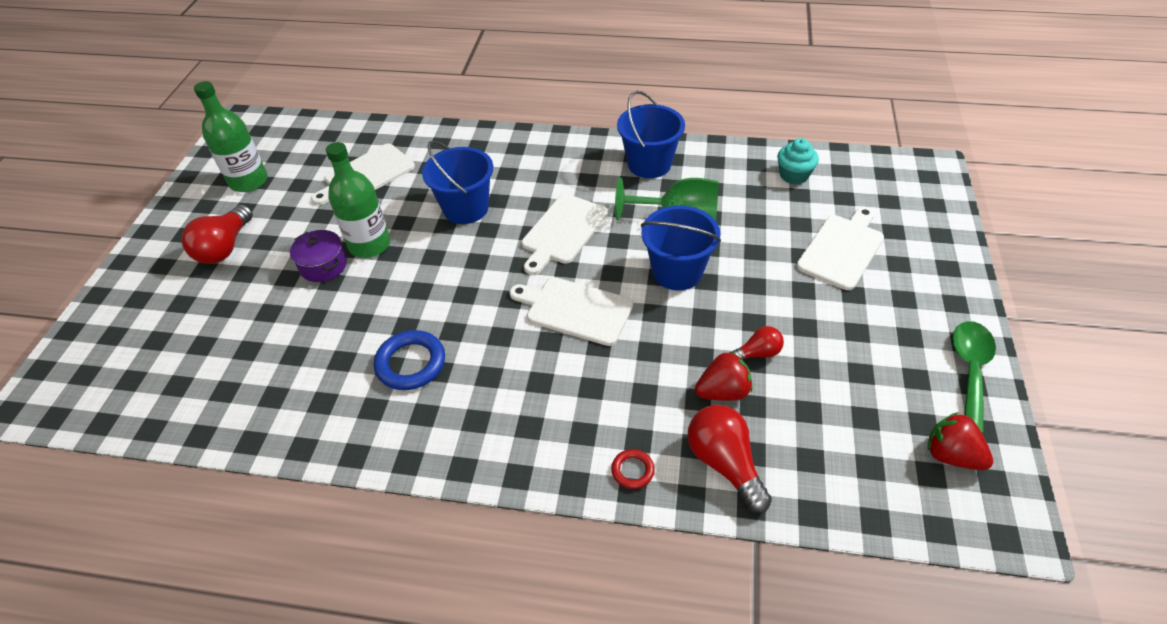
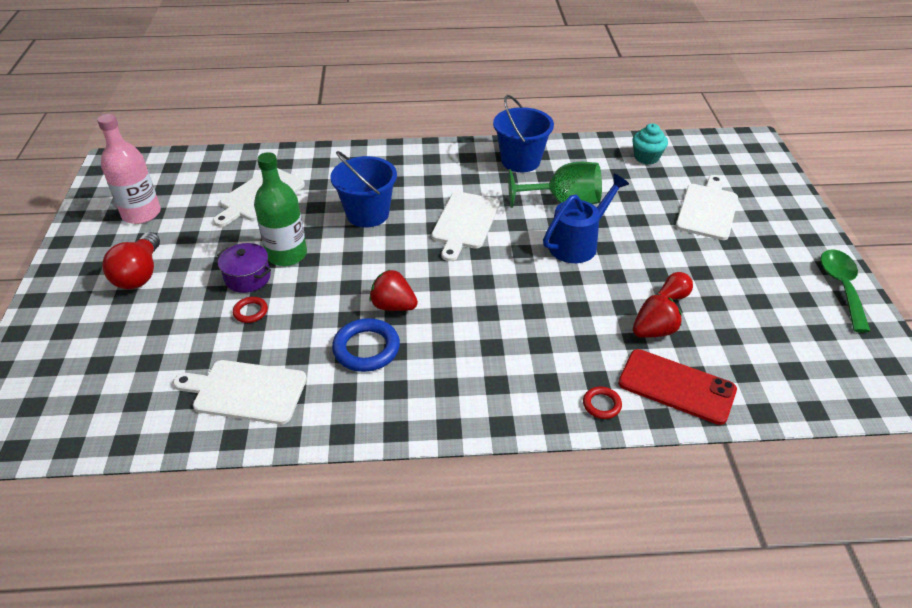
camera: 15 degrees left, 5 degrees down
(248, 181) = (141, 213): green bottle -> pink bottle
(313, 304) = (250, 312): none -> red ring
(575, 310) = (501, 284): white cutting board -> white cutting board (245, 391)
(677, 272) = (578, 243): blue bucket -> blue watering can
(724, 463) = (676, 386): red light bulb -> red phone
(951, 455) = (852, 352): red strawberry -> red strawberry (393, 306)

